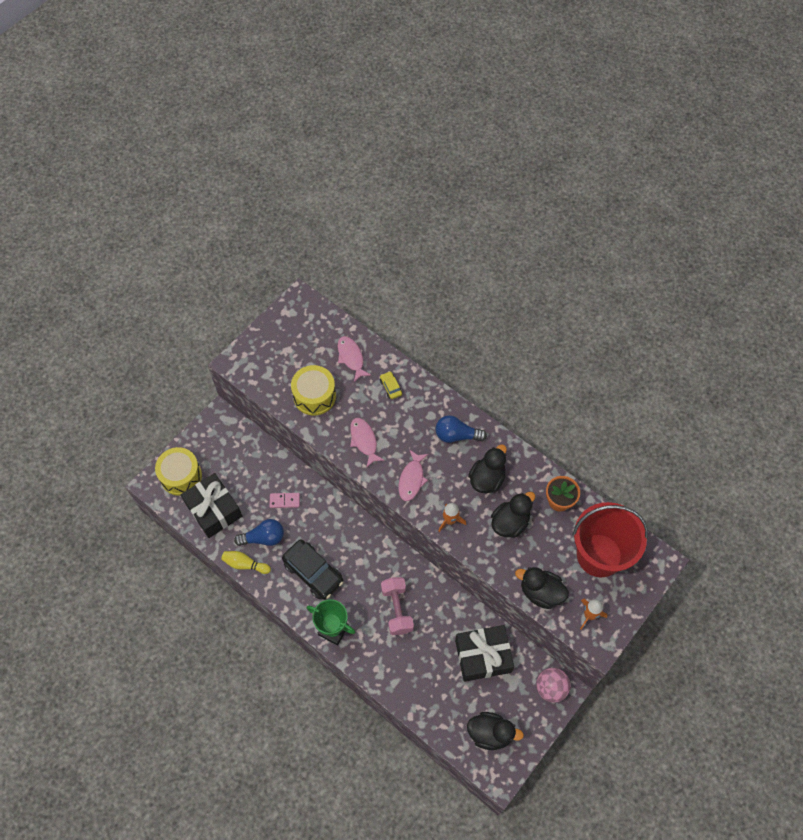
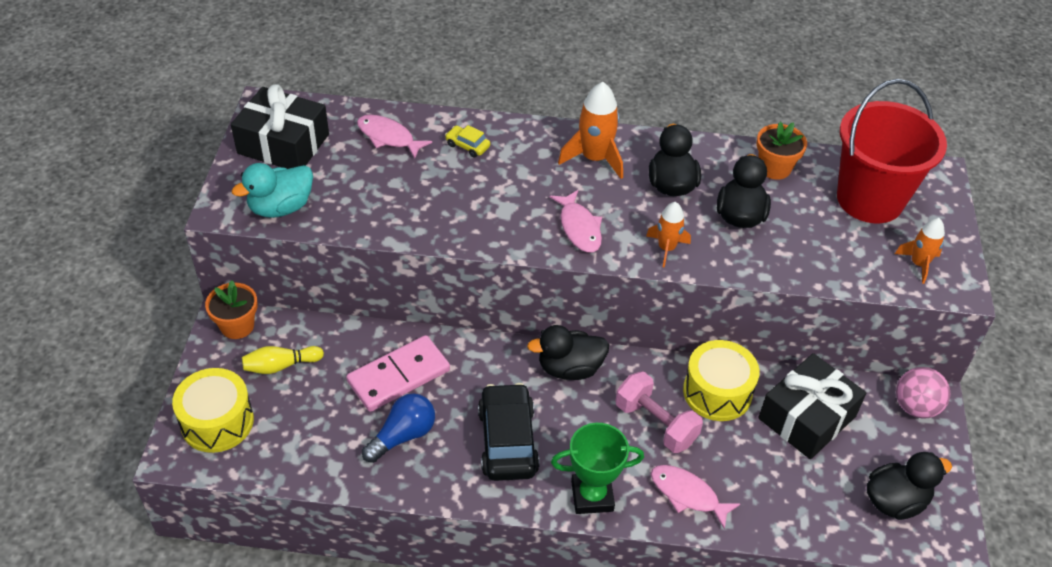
camera: 35 degrees left, 15 degrees down
(213, 510) = (300, 439): black gift -> black gift (283, 144)
(224, 422) = (237, 326): none -> orange flower pot
(245, 564) = (400, 483): yellow bowling pin -> yellow bowling pin (281, 366)
(263, 377) = (281, 207): none -> turquoise duck
(284, 501) = (399, 376): pink domino -> pink domino, size x1.92
(313, 572) = (507, 441): black car -> black car turned 105 degrees counterclockwise
(314, 396) = (372, 197): yellow drum -> yellow drum (717, 392)
(364, 441) = (481, 215): pink fish -> pink fish (687, 494)
(457, 435) = (594, 158): blue light bulb -> orange rocket
(540, 592) = (843, 269): black duck -> black duck (569, 368)

